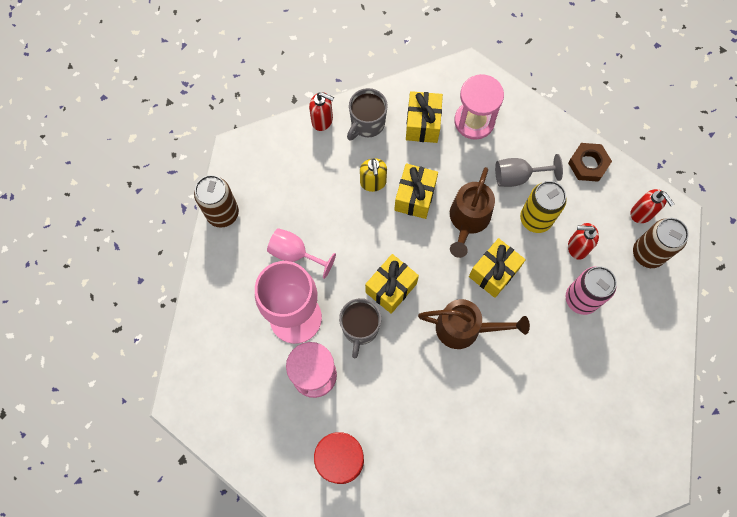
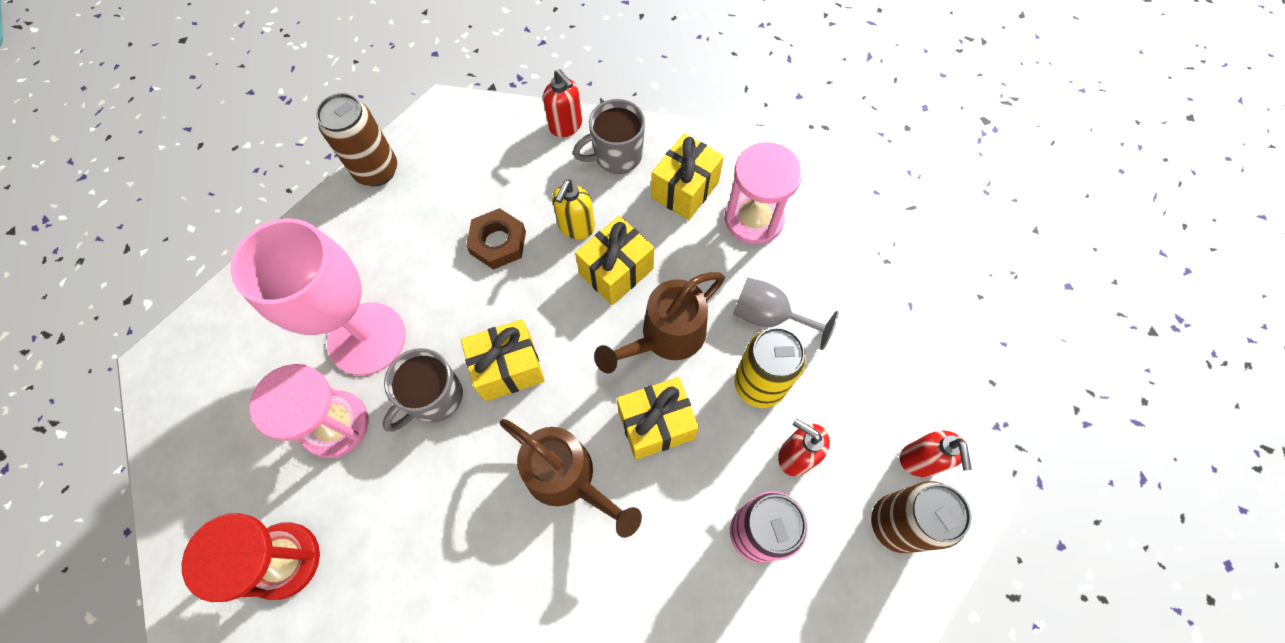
camera: 30 degrees right, 5 degrees down
(295, 253) = (423, 261): pink goblet -> none
(588, 164) = (878, 351): brown nut -> brown nut (498, 242)

